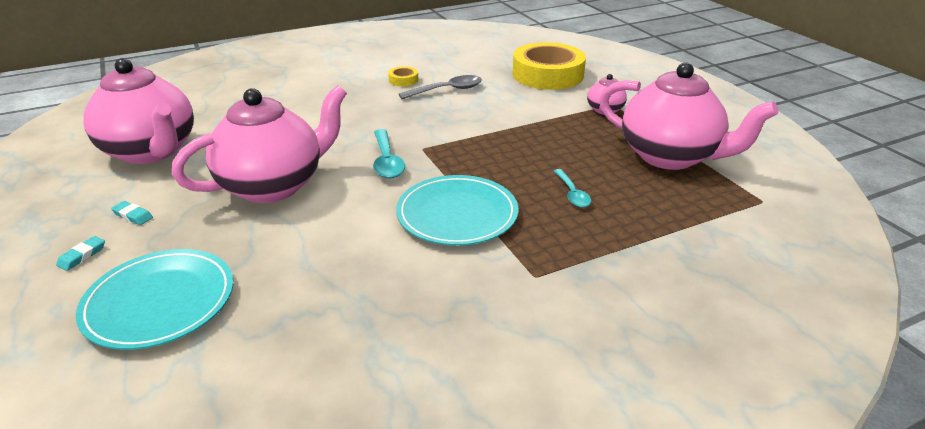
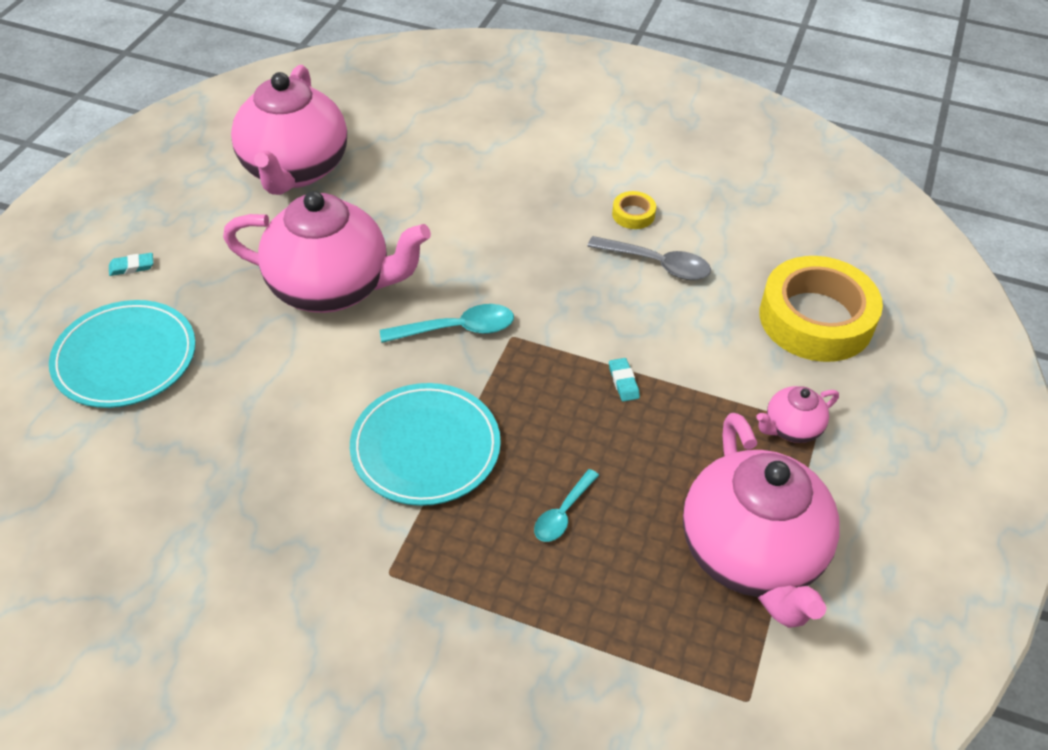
camera: 45 degrees right, 15 degrees up
(133, 215) = (203, 245): turquoise eraser -> turquoise eraser (623, 382)
(387, 161) = (457, 329): turquoise spoon -> turquoise spoon turned 135 degrees counterclockwise

